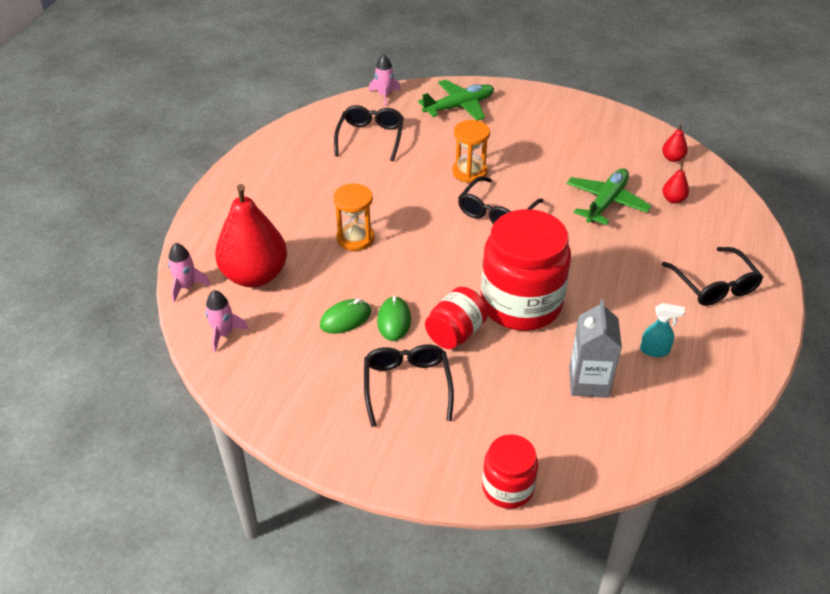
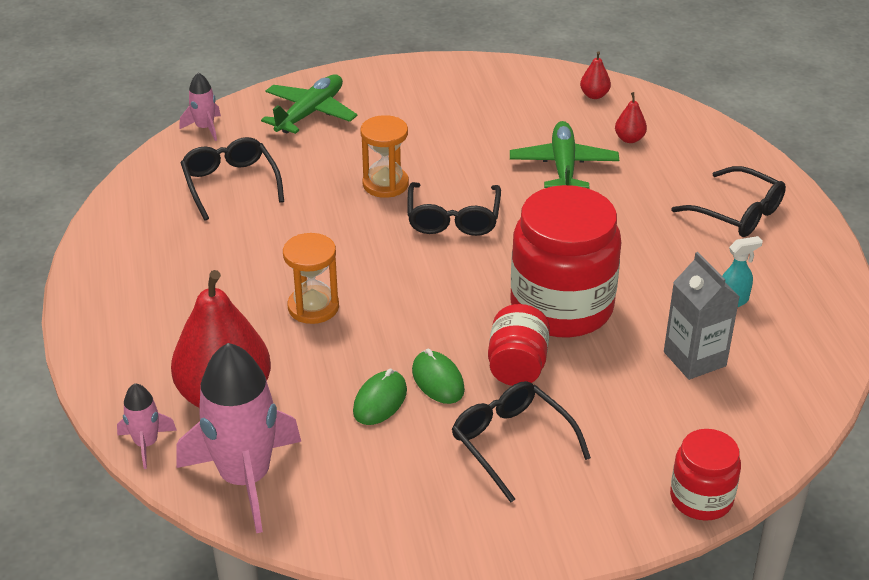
camera: 30 degrees left, 5 degrees down
(223, 334) = (245, 478): pink rocket -> pink rocket, size x2.12

